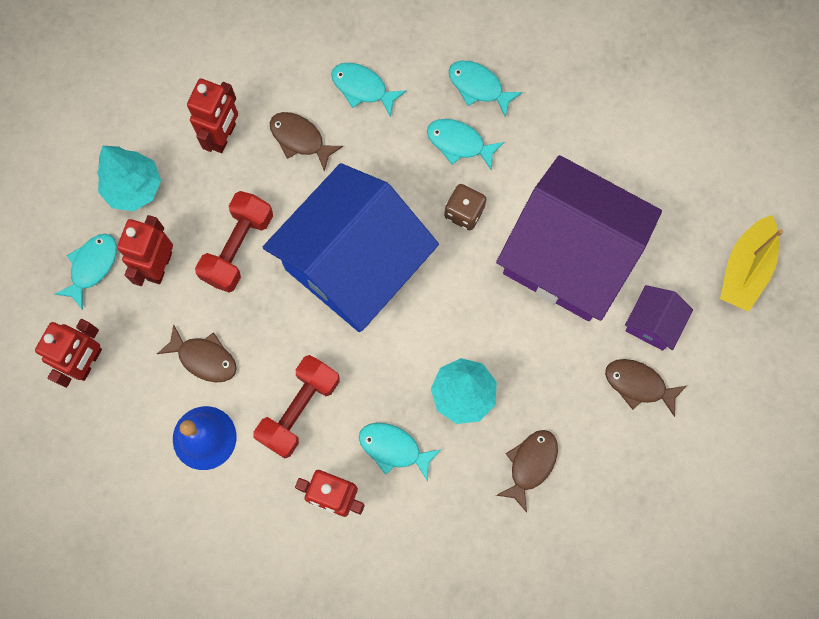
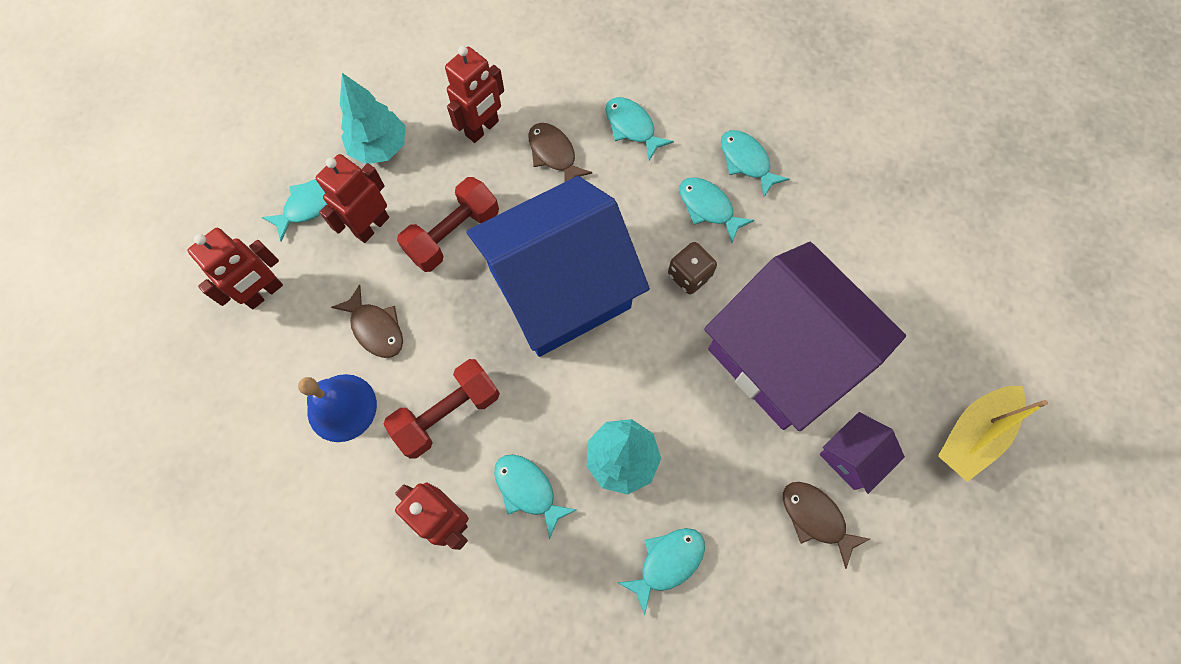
camera: 20 degrees right, 5 degrees down
(530, 464) = (667, 562): brown fish -> turquoise fish

